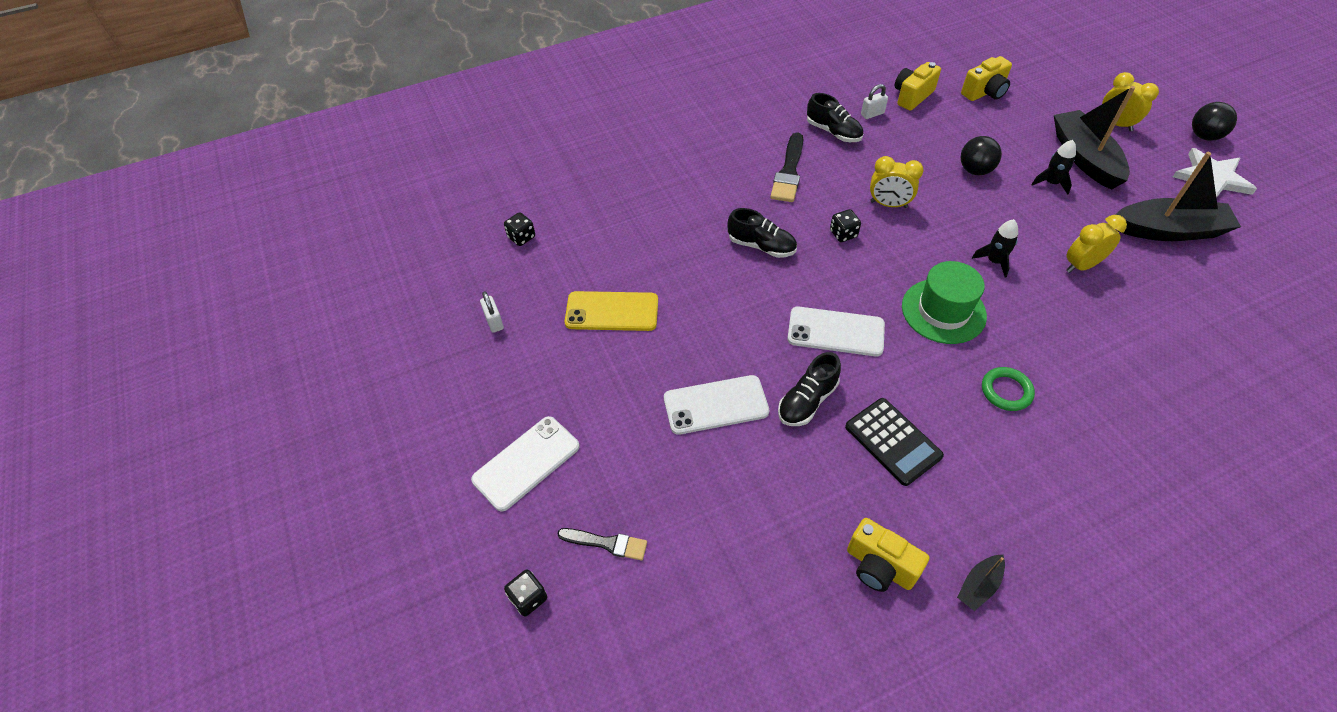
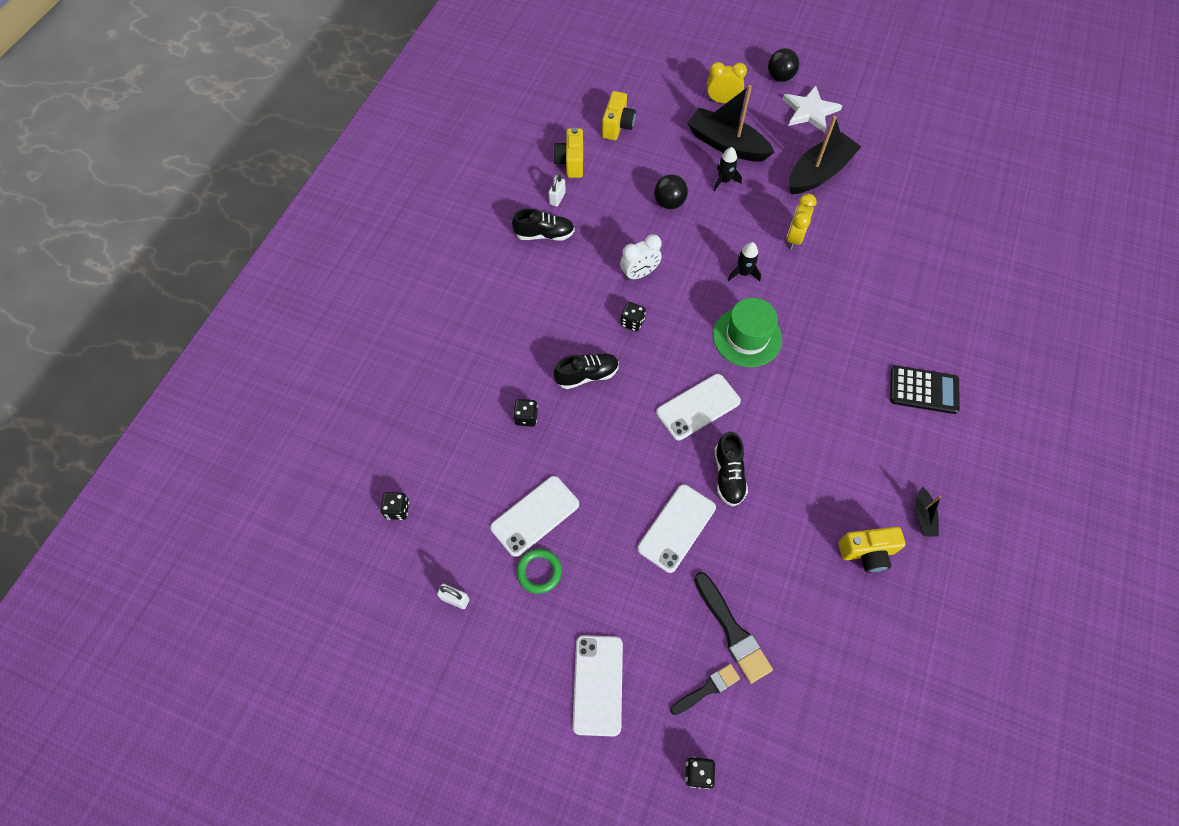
camera: 45 degrees left, 10 degrees up
(612, 311) = (535, 516): yellow phone -> white phone
(680, 242) = (526, 417): none -> black dice
(789, 171) = (545, 294): black brush -> black brush (732, 630)
(888, 204) = (639, 274): yellow clock -> white clock
(893, 441) = (801, 460): black calculator -> black calculator (923, 390)
(1006, 391) = (830, 369): green ring -> green ring (539, 572)

